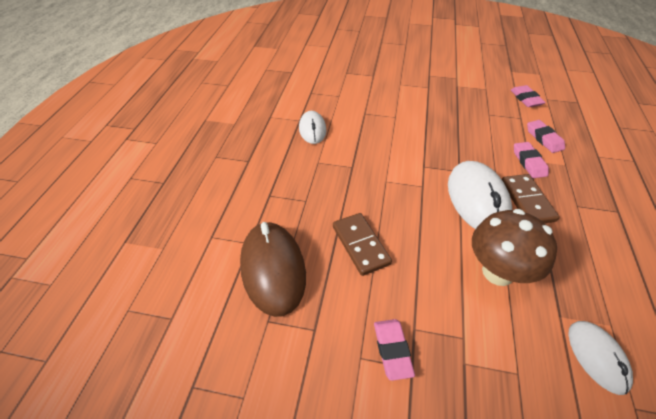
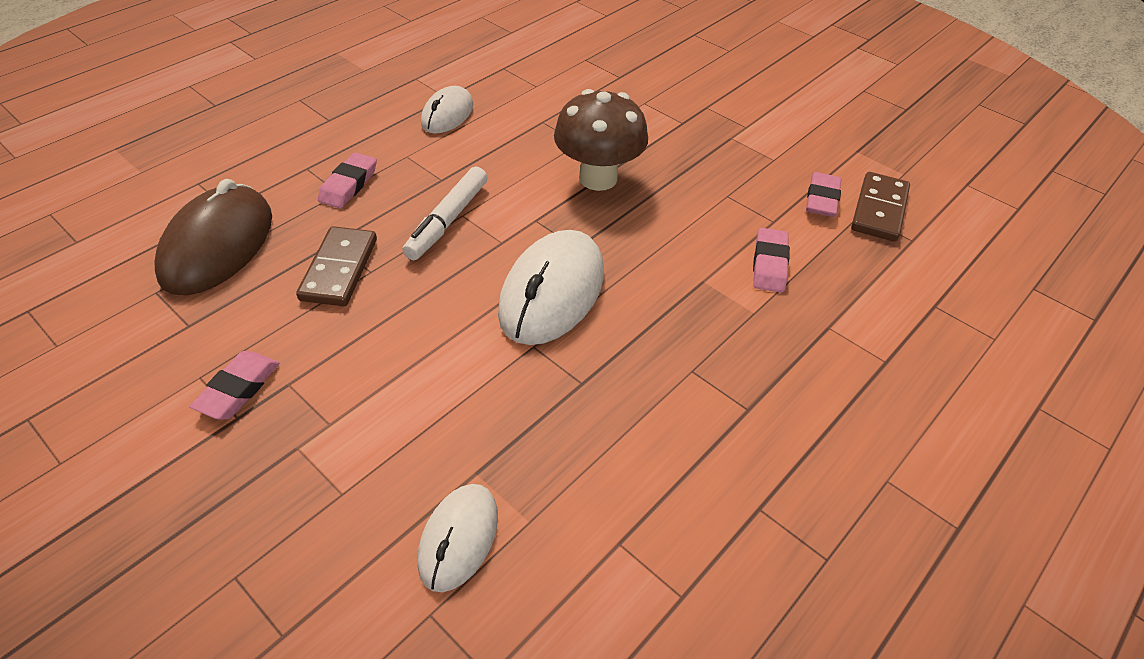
camera: 30 degrees right, 0 degrees up
(383, 188) = (447, 221): none -> white marker
(498, 272) = (464, 384): brown mushroom -> brown mushroom (598, 178)
(527, 201) = (622, 327): brown domino -> brown domino (879, 209)
(529, 162) = (697, 283): pink eraser -> pink eraser (349, 185)

